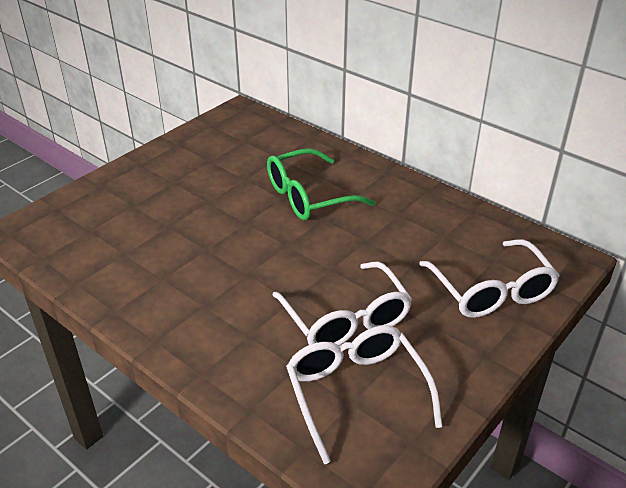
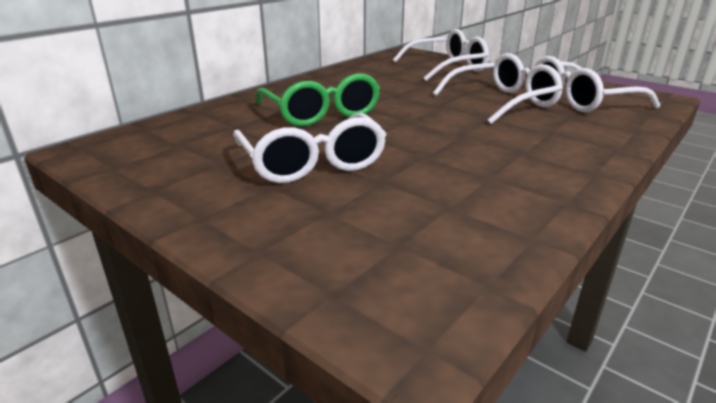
camera: 90 degrees left, 10 degrees down
(205, 196) = (312, 162): none -> white glasses

